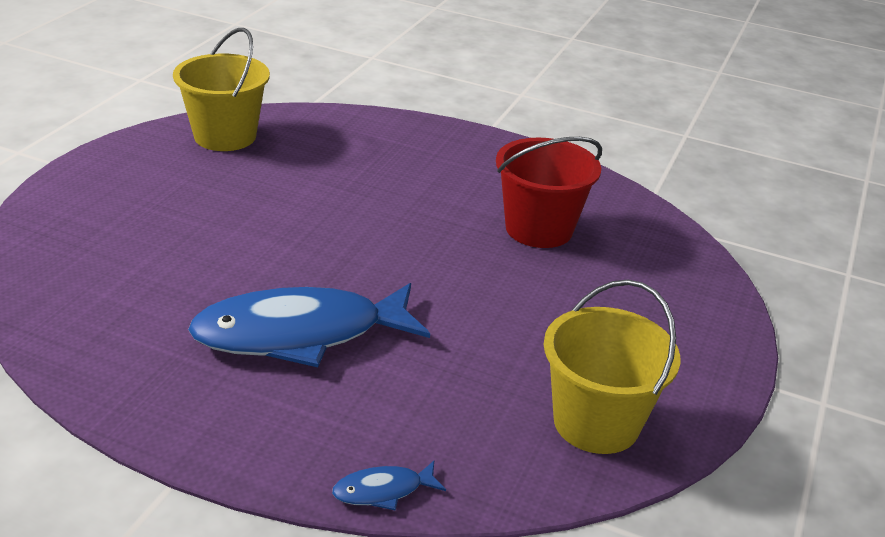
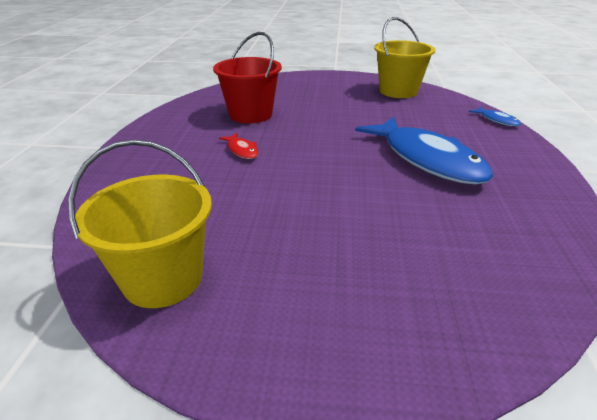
camera: 105 degrees left, 0 degrees up
(421, 202) = (242, 150): none -> red fish

